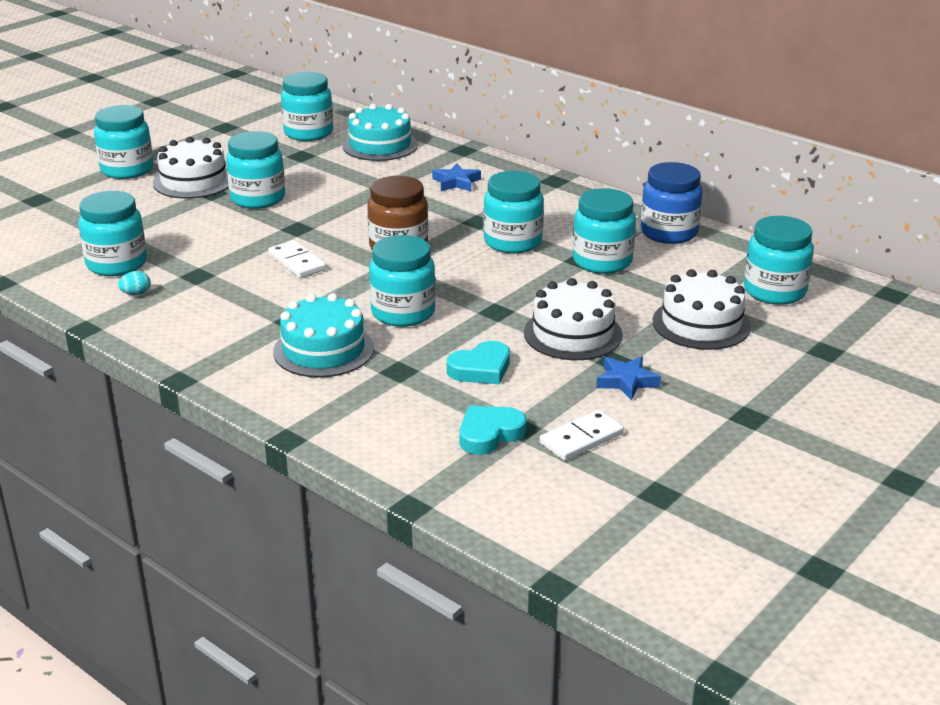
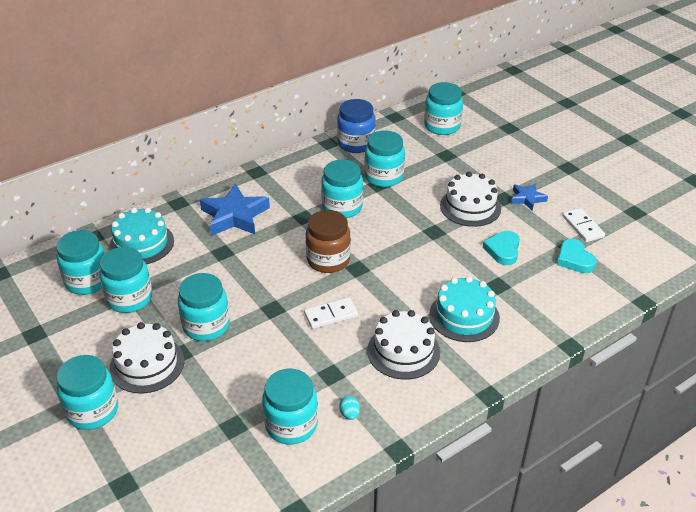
camera: 75 degrees left, 10 degrees up
(403, 313) = (424, 272): turquoise jar -> turquoise jar (129, 298)
(456, 182) = (235, 216): blue star -> blue star, size x1.84
(481, 369) = (503, 250): turquoise heart -> turquoise heart turned 150 degrees counterclockwise
(701, 324) = (471, 159): white cake -> white cake (403, 351)

